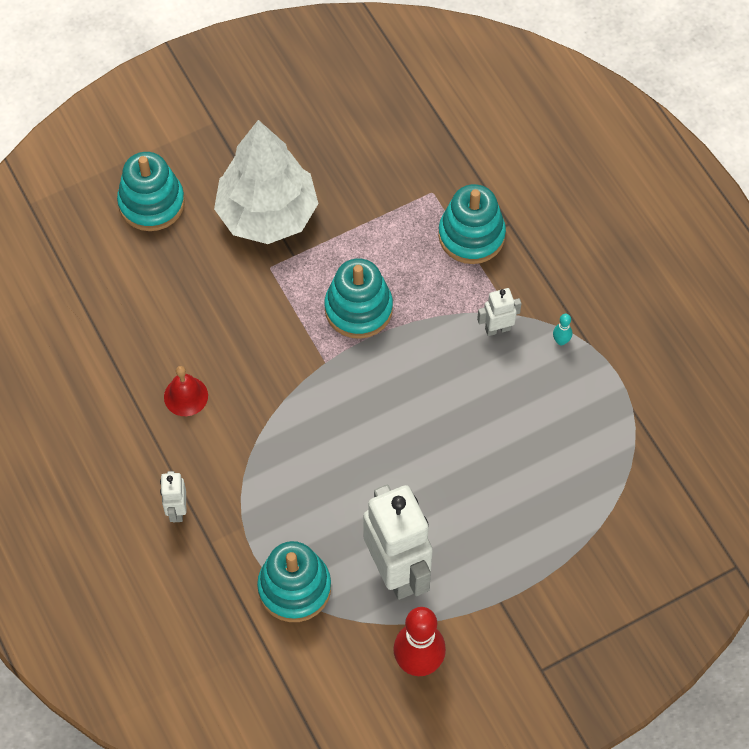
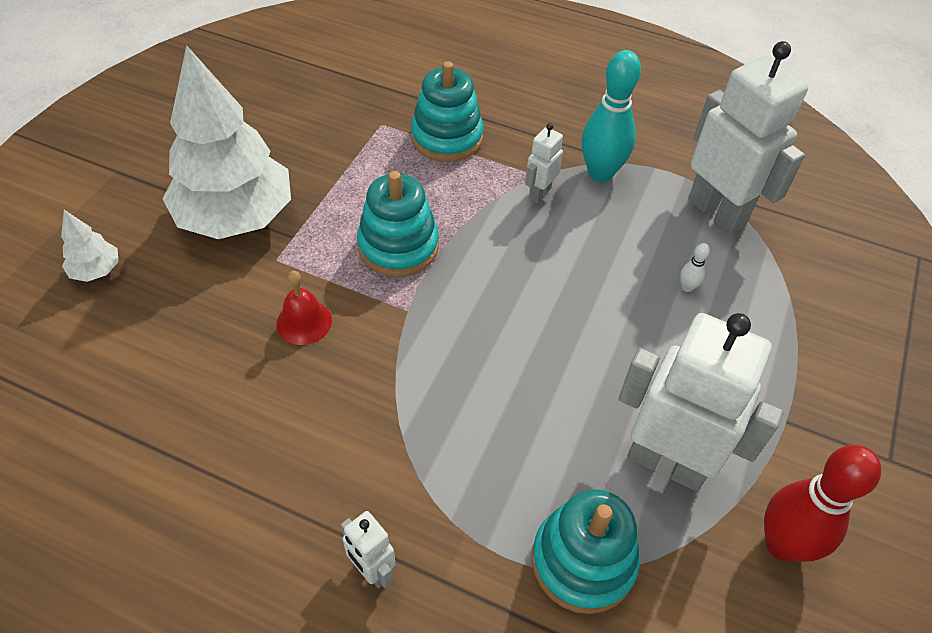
camera: 40 degrees left, 10 degrees down
(151, 203) = (96, 270): turquoise stacking toy -> white tree
(186, 396) = (281, 434): red bell -> red bell (304, 322)
(531, 472) = (687, 287): none -> white bowling pin
(561, 341) = (600, 173): turquoise bowling pin -> turquoise bowling pin, size x2.45
(617, 430) = (717, 212): none -> white robot

